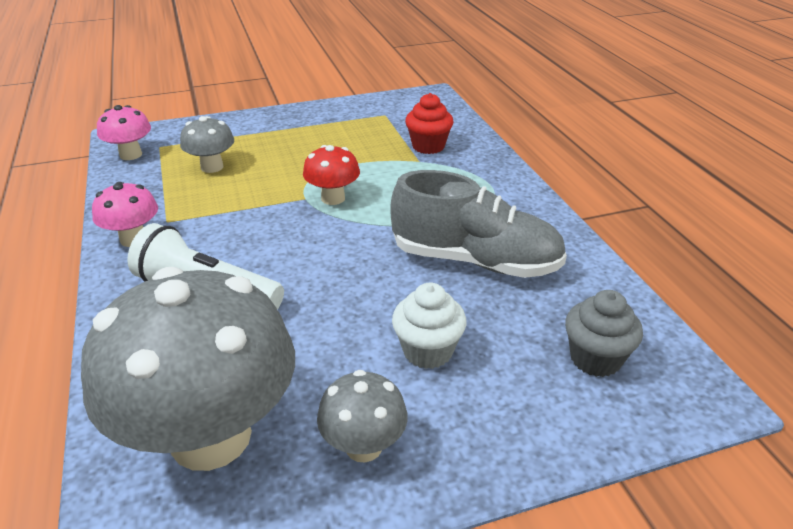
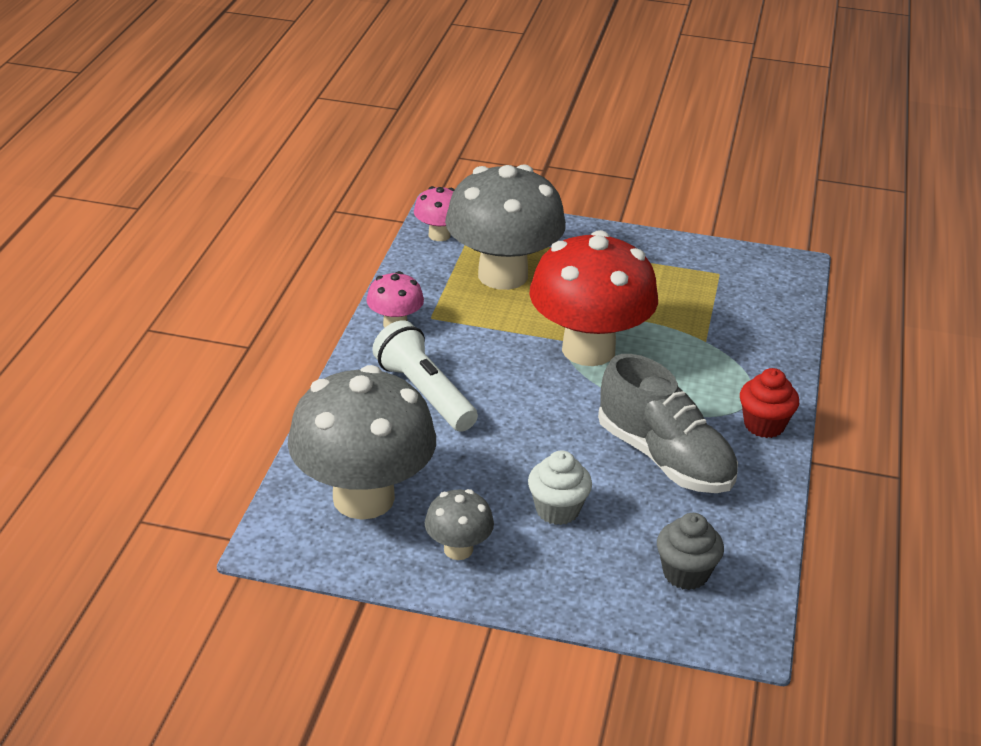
camera: 30 degrees right, 0 degrees up
(212, 167) = (503, 275): grey mushroom -> grey mushroom, size x2.18
(333, 198) = (588, 349): red mushroom -> red mushroom, size x2.18
(428, 146) = (730, 328): red cupcake -> red cupcake (764, 425)

